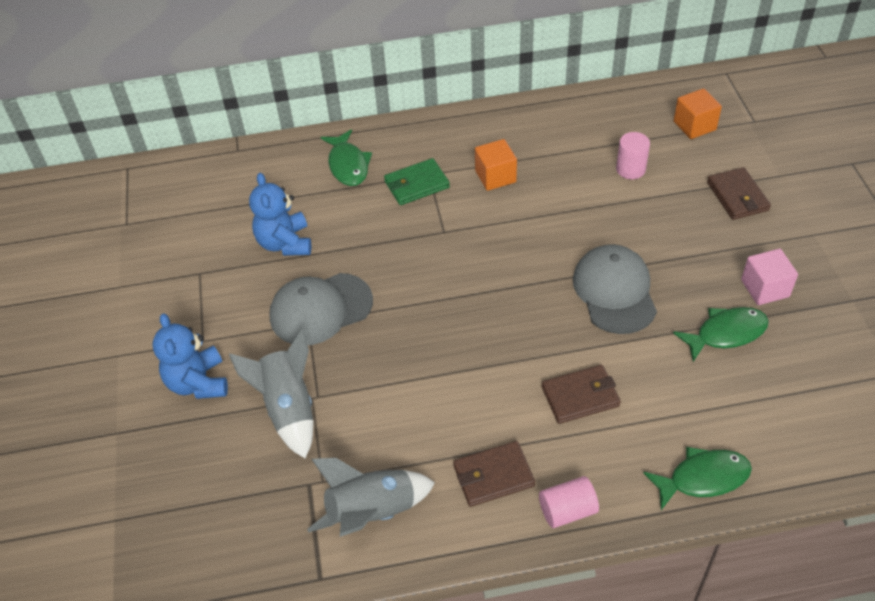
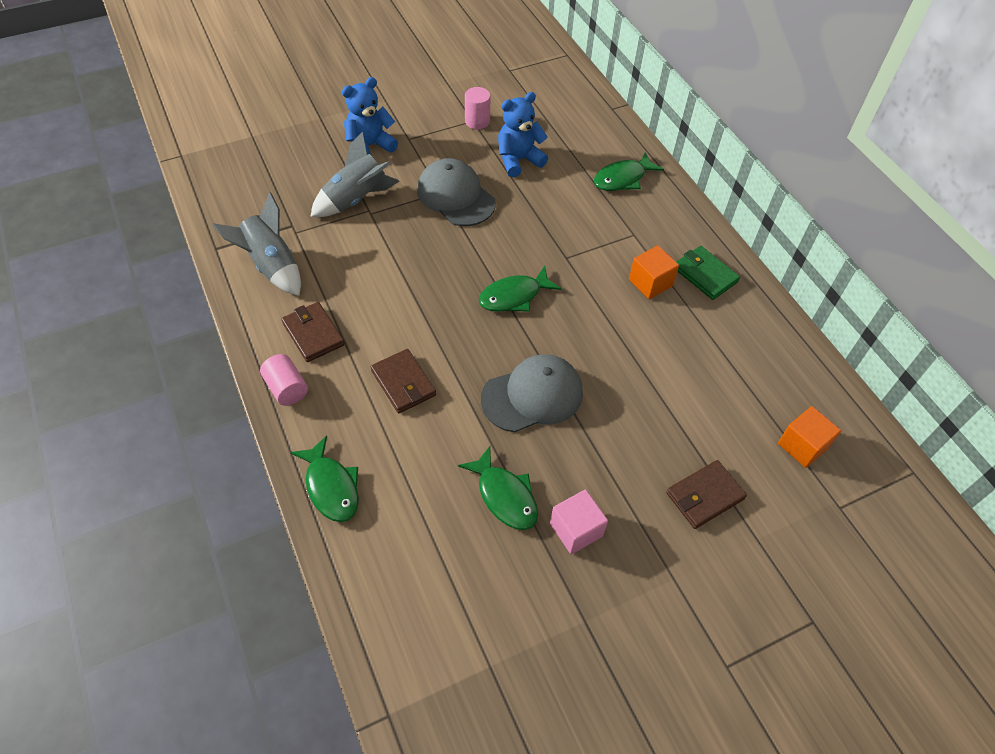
camera: 70 degrees right, 5 degrees up
(416, 185) = (617, 228): green wallet -> green wallet (705, 275)
(485, 283) = (514, 296): none -> green fish
(630, 169) = (706, 392): pink cylinder -> pink cylinder (477, 121)

